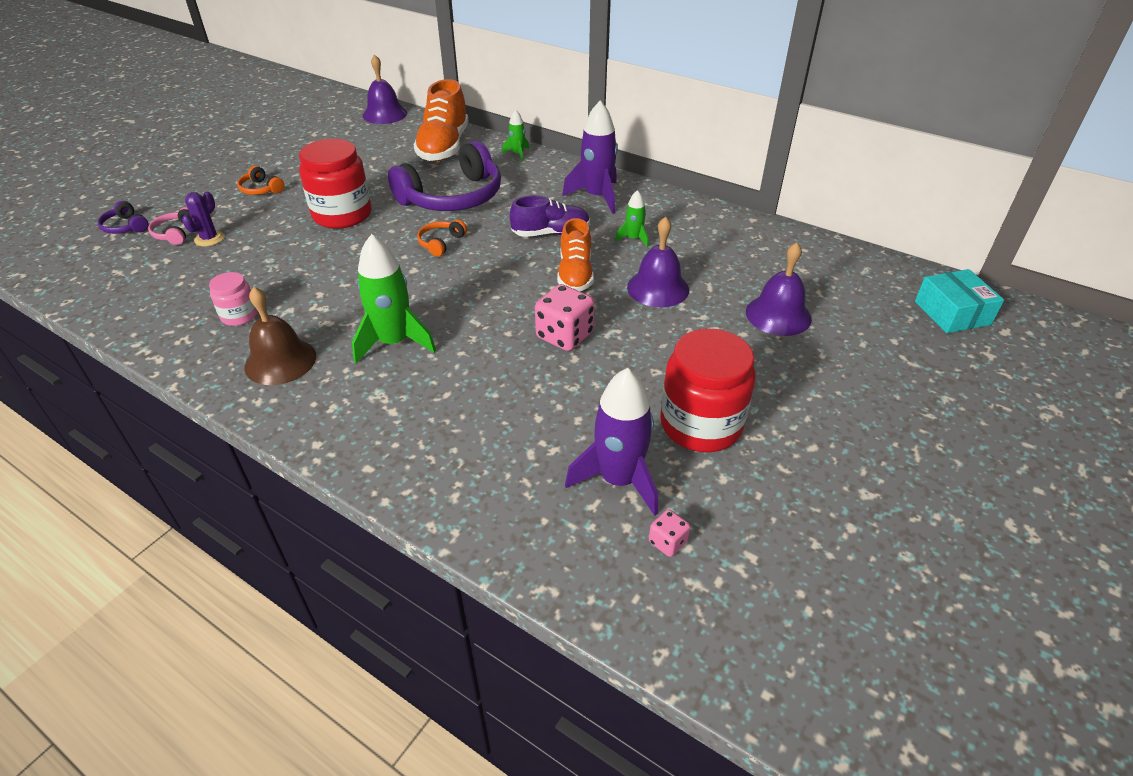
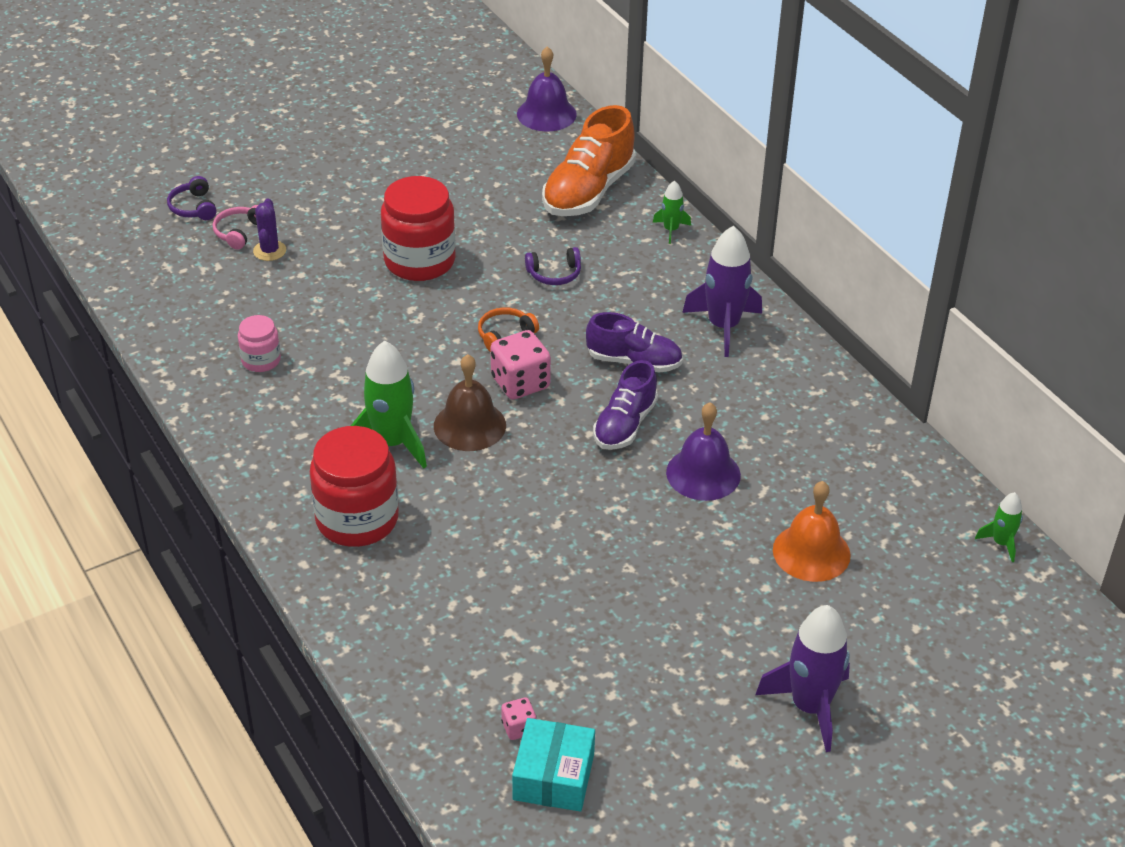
camera: 25 degrees right, 0 degrees up
(209, 239) = (269, 251): purple cactus -> purple cactus turned 45 degrees counterclockwise
(261, 189) = (350, 196): orange headphones -> none
(280, 361) = (277, 426): brown bell -> brown bell (469, 425)
(453, 197) = (554, 274): purple headphones -> purple headphones, size x0.42
(564, 336) = (563, 495): pink dice -> pink dice (520, 383)
(575, 274) = (625, 425): orange shoe -> purple shoe
(618, 480) = (515, 659): purple rocket -> purple rocket (810, 707)
(633, 239) = (724, 400): green rocket -> green rocket (1001, 543)
(700, 424) = (630, 637): red jar -> red jar (357, 519)
(778, 315) = (811, 552): purple bell -> orange bell
(952, 313) = (1017, 621): turquoise box -> turquoise box (553, 776)

